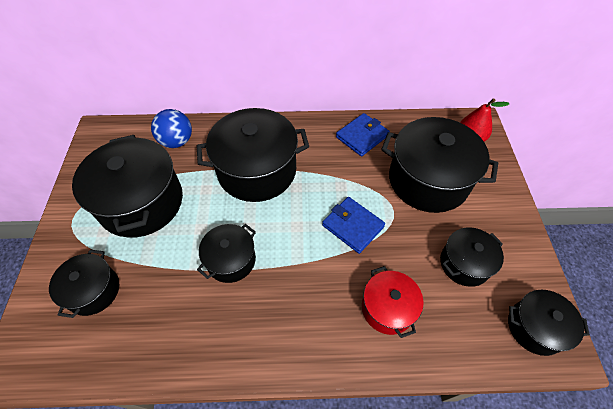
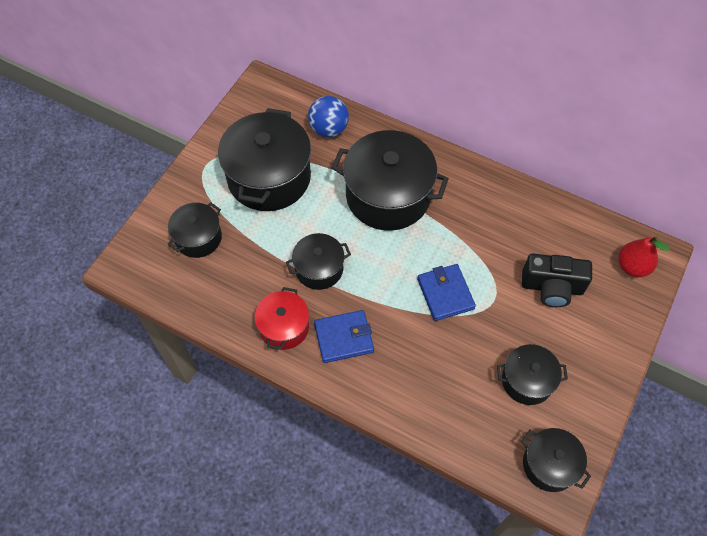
camera: 30 degrees right, 5 degrees up
(362, 136) = (515, 209): blue wallet -> blue wallet (344, 338)
(387, 308) = (429, 378): red pot -> red pot (284, 327)
(428, 180) = (552, 287): black pot -> black camera

